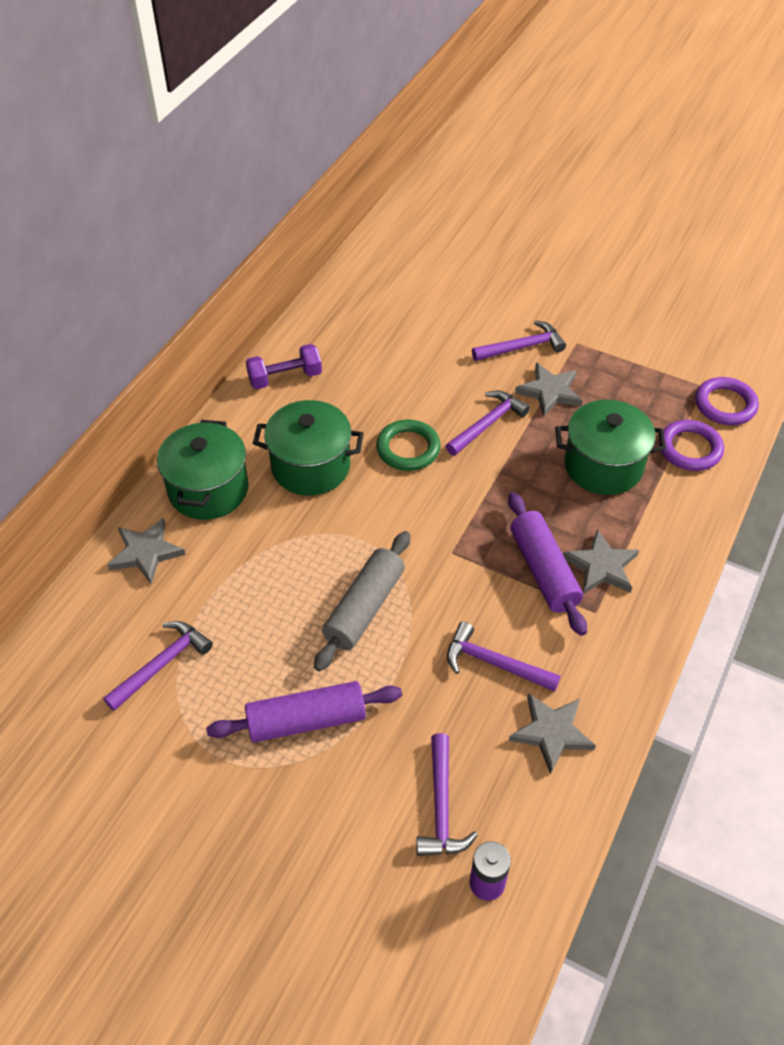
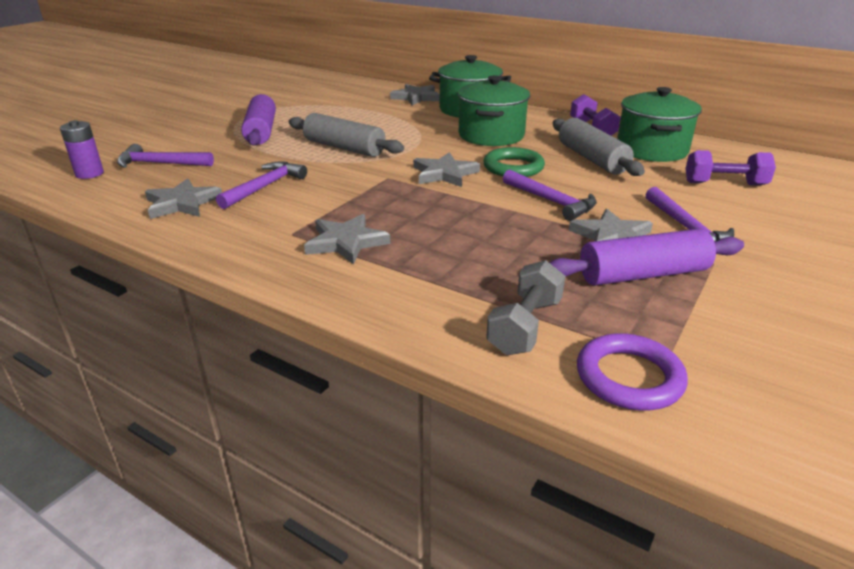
camera: 95 degrees right, 20 degrees down
(161, 664) = (328, 101): purple hammer -> none
(377, 387) = (592, 159): none -> grey rolling pin
(429, 308) = (724, 184): none -> purple dumbbell
(433, 504) = (444, 174): none -> grey star
(543, 571) = (352, 213): purple rolling pin -> purple rolling pin (643, 274)
(603, 466) = (492, 258): green pot -> green pot (651, 150)
(690, 449) = (525, 326): purple ring -> grey dumbbell

